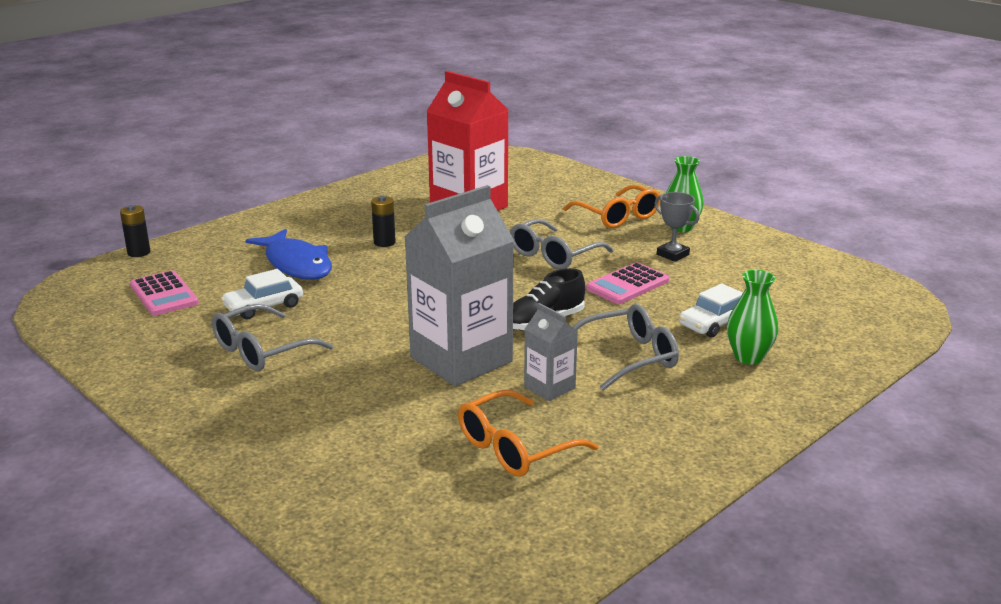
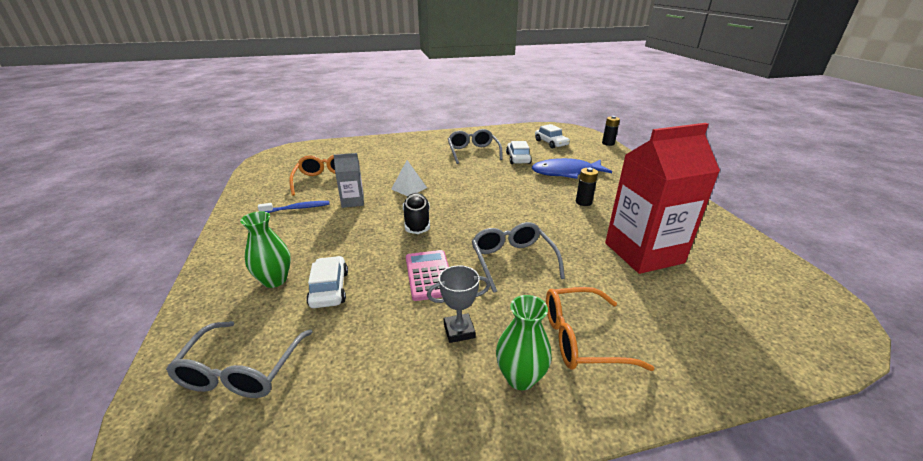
camera: 120 degrees right, 5 degrees up
(164, 294) = (551, 143): pink calculator -> white car
(461, 359) = (409, 188): grey carton -> white pyramid
(621, 424) = (297, 208): none -> blue toothbrush
(628, 357) = (343, 234): grey glasses -> grey glasses (242, 370)

